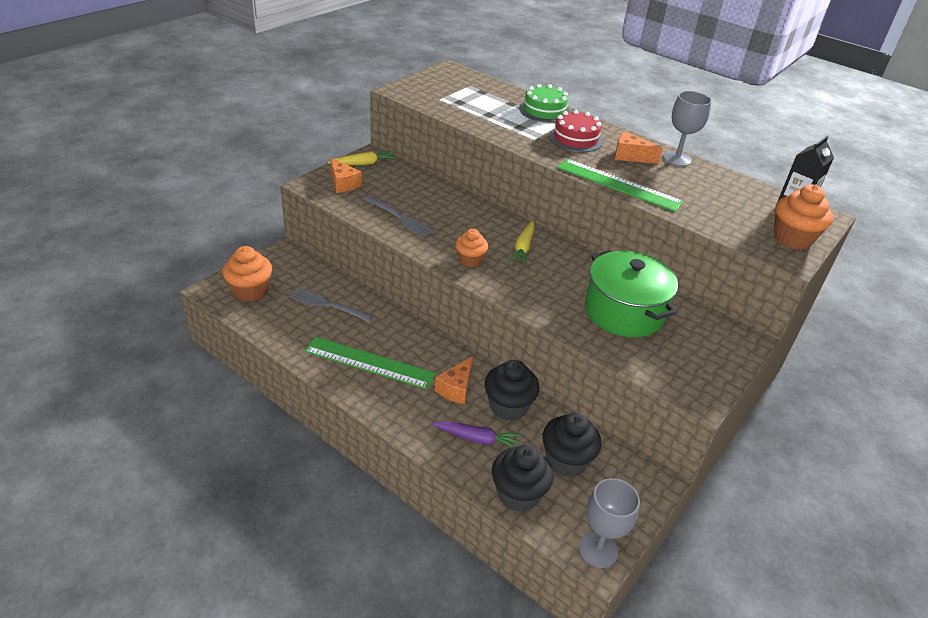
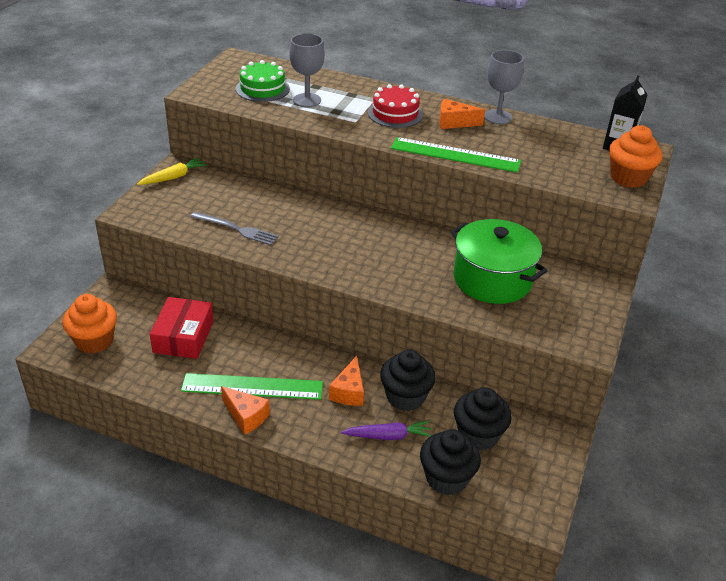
camera: 15 degrees left, 0 degrees up
(327, 305) = (183, 336): grey fork -> red box
(343, 183) = (162, 204): orange cheese -> orange cheese (246, 416)
(470, 260) = (327, 259): orange cupcake -> none
(523, 247) = (373, 235): yellow carrot -> none
(544, 111) = (352, 88): green cake -> green cake (262, 89)
(598, 550) = (536, 509): grey goblet -> grey goblet (307, 100)

